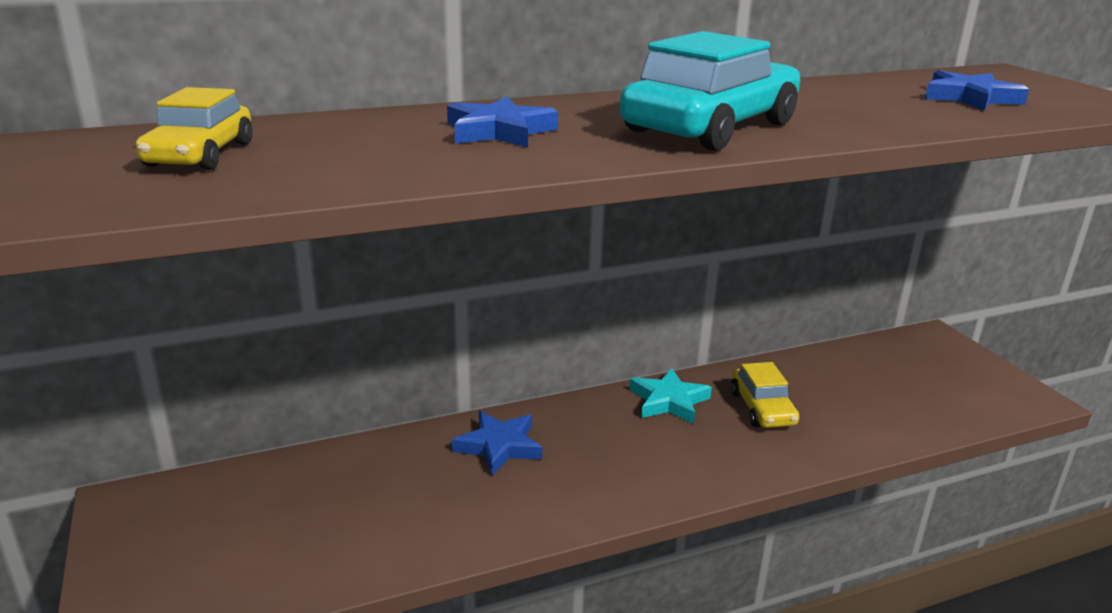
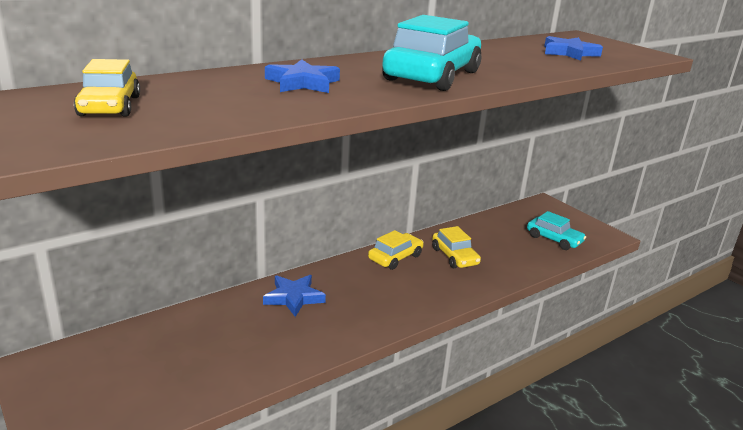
camera: 15 degrees left, 0 degrees up
(669, 401) = (395, 257): turquoise star -> yellow car
(936, 396) = (554, 239): none -> turquoise car

